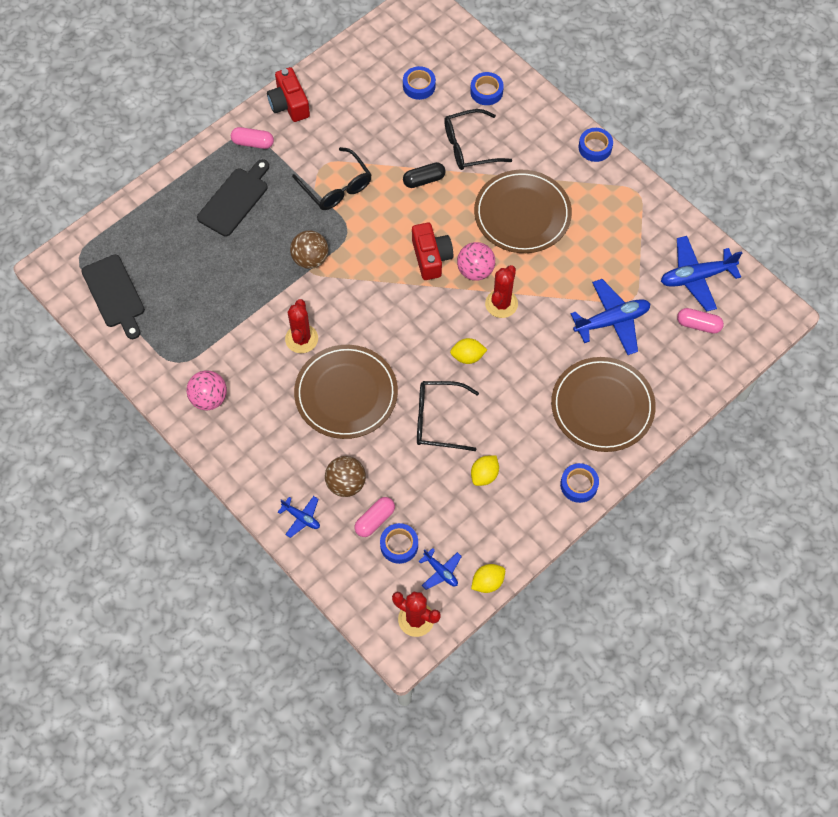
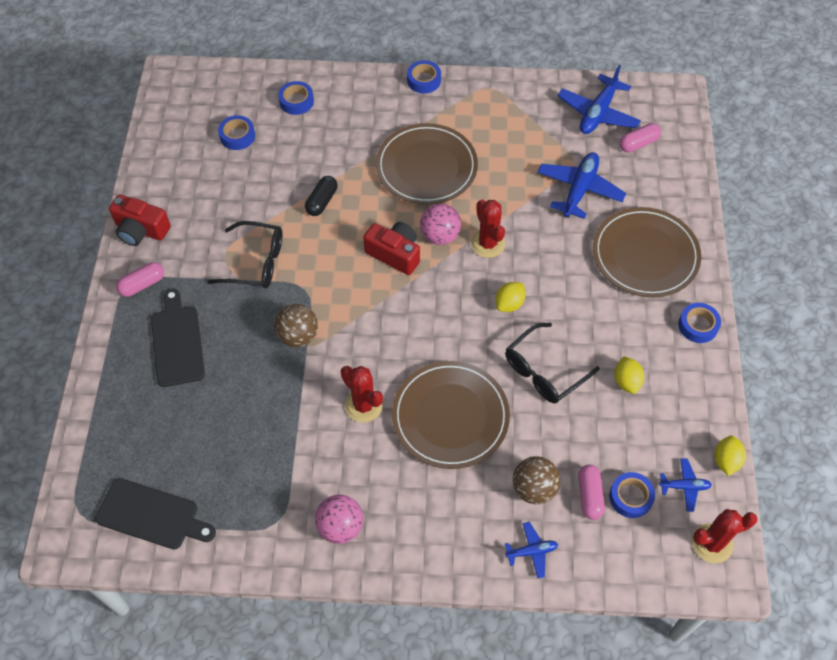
camera: 45 degrees left, 5 degrees down
(469, 147) = (329, 150): black glasses -> none

